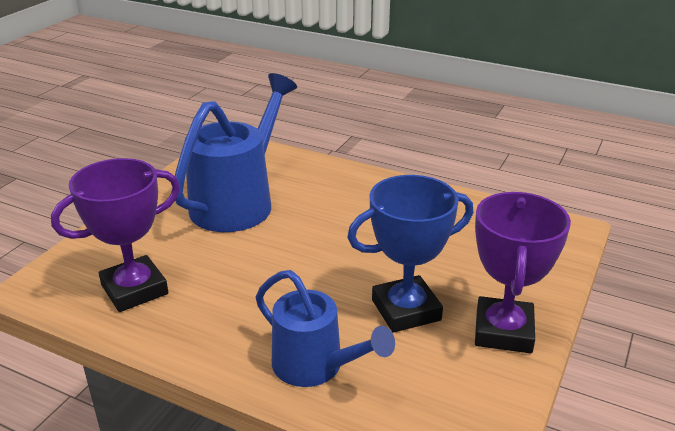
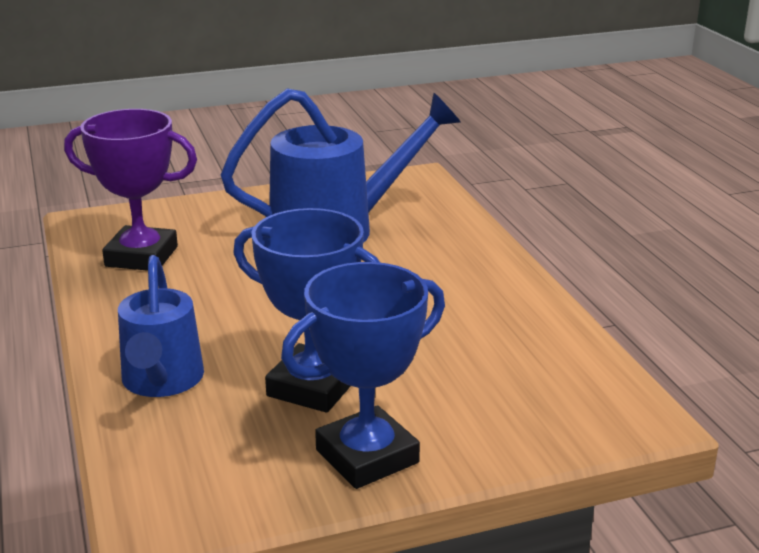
camera: 45 degrees right, 5 degrees down
(503, 331) = (367, 456): purple trophy -> blue trophy

